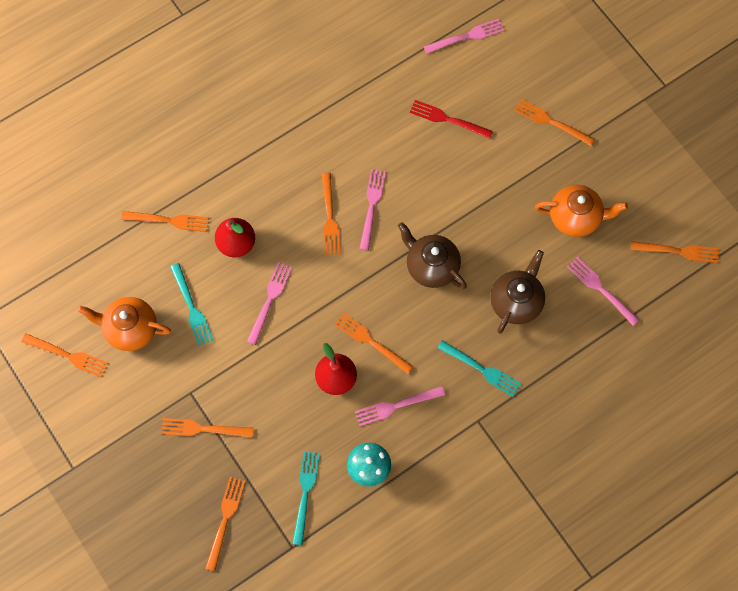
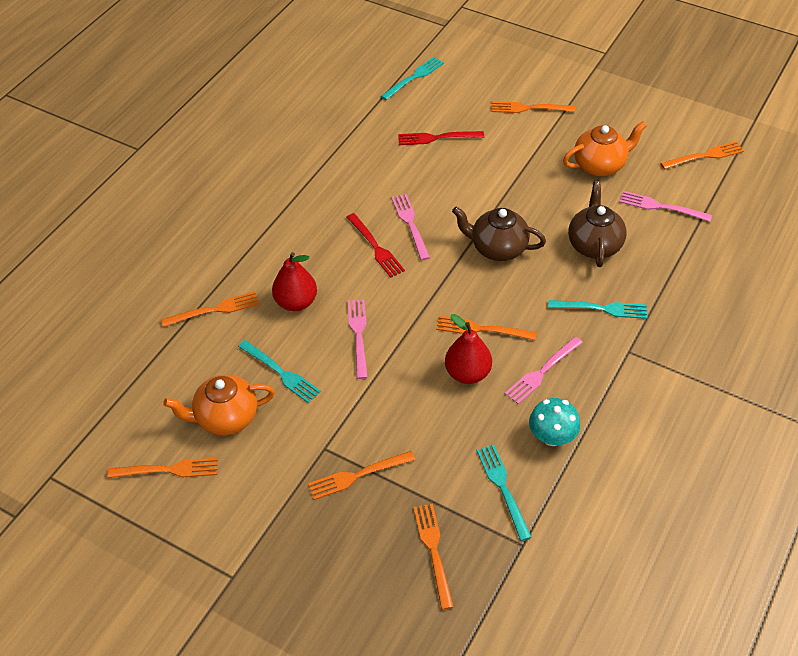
camera: 25 degrees left, 20 degrees down
(330, 217) = (375, 247): orange fork -> red fork
(466, 36) = (414, 77): pink fork -> turquoise fork

